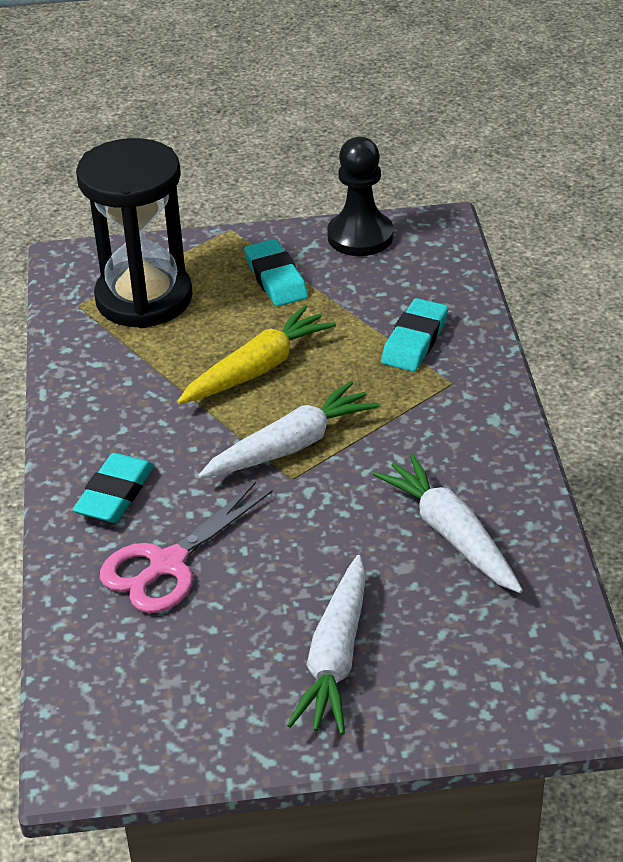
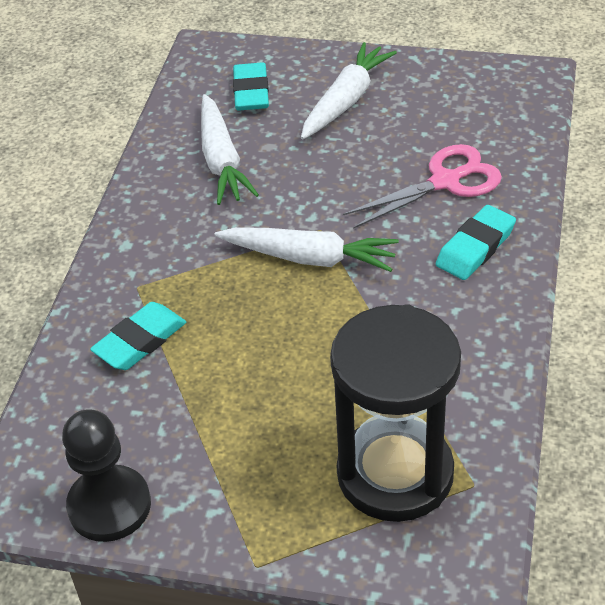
camera: 160 degrees left, 5 degrees up
(257, 369) = (306, 345): yellow carrot -> none
(276, 278) = (236, 464): turquoise eraser -> turquoise eraser (251, 92)
(290, 446) = (309, 258): white carrot -> white carrot turned 150 degrees counterclockwise

